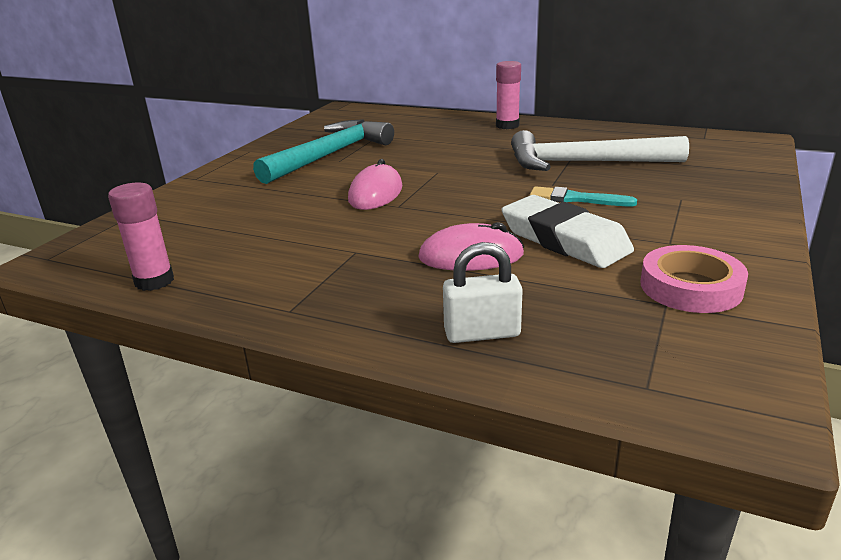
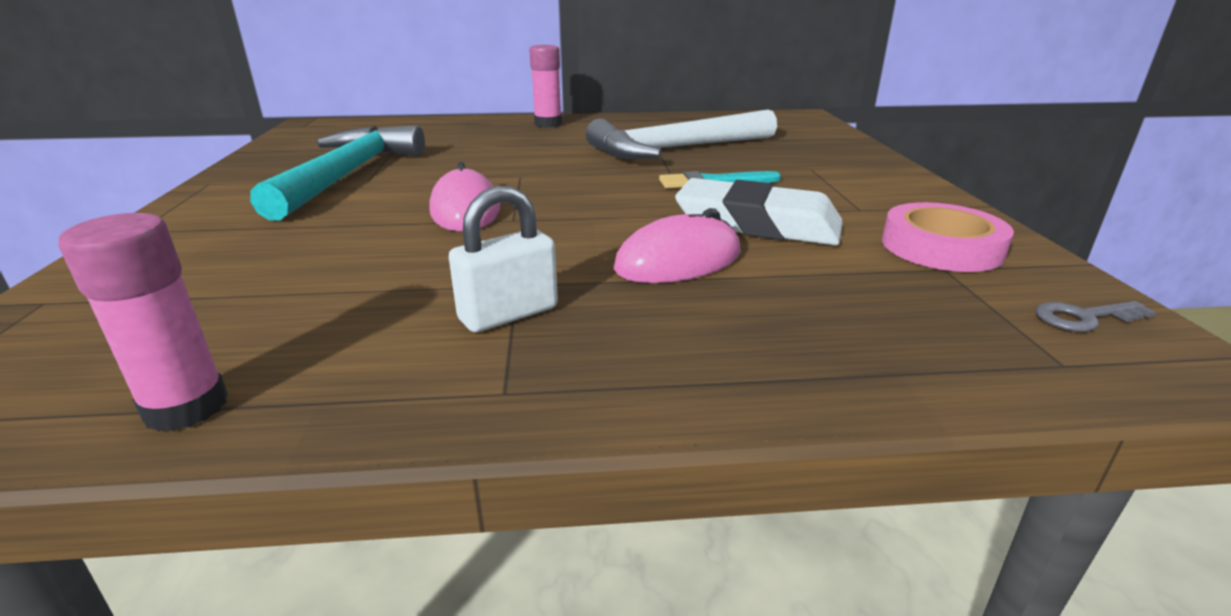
camera: 30 degrees left, 0 degrees up
(482, 333) = (813, 351): white padlock -> white padlock (508, 314)
(721, 364) = (1084, 317): none -> grey key

